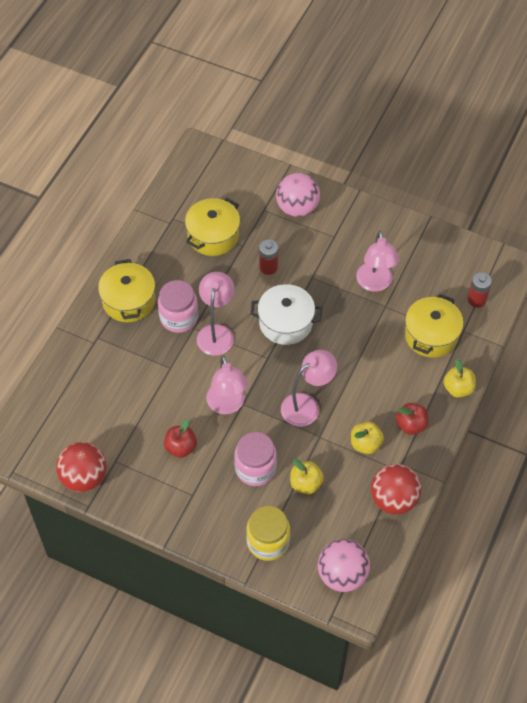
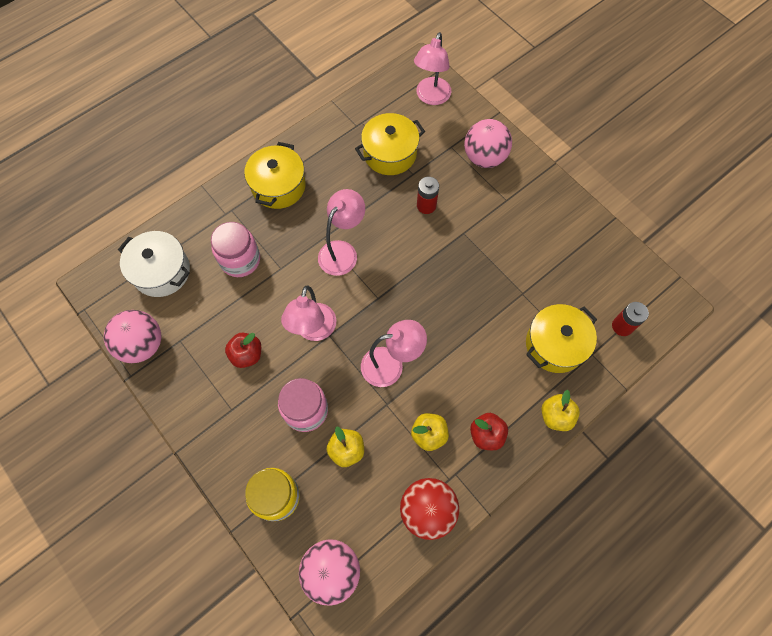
camera: 25 degrees right, 10 degrees up
(84, 477) = (142, 344): red ball -> pink ball
(179, 318) = (315, 221): pink jar -> pink jar (240, 260)
(285, 323) = (414, 269): white pot -> white pot (161, 271)
(375, 284) = (523, 265): pink lamp -> pink lamp (431, 97)

